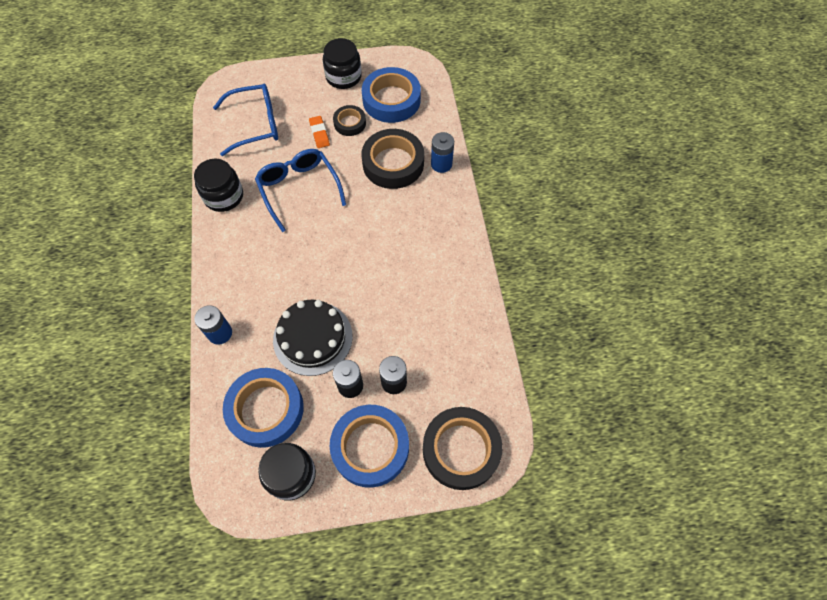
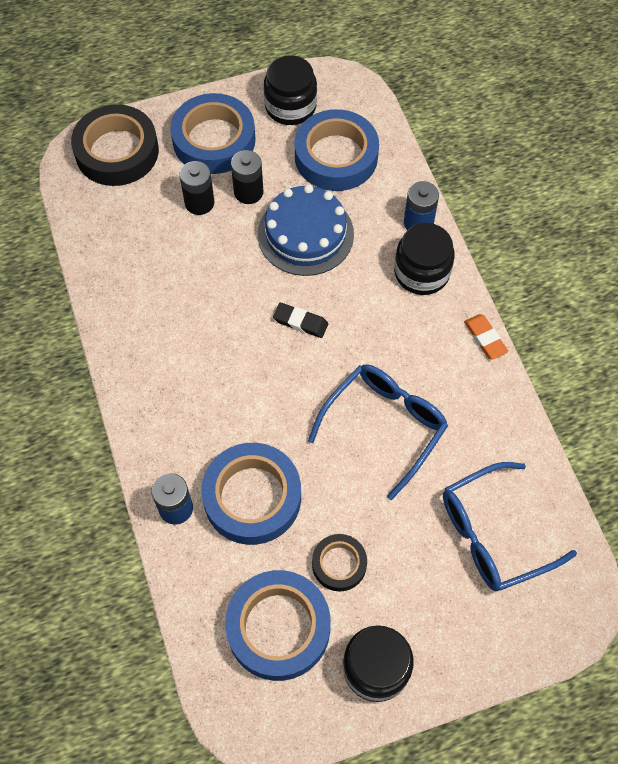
camera: 170 degrees right, 0 degrees up
(224, 196) = (490, 399): black jar -> black jar (421, 272)
(299, 190) = (383, 427): blue glasses -> blue glasses turned 105 degrees counterclockwise
(313, 338) = (305, 234): black cake -> blue cake
(319, 134) = (383, 534): orange eraser -> orange eraser (485, 338)
(335, 267) = (300, 322): none -> black eraser
(393, 163) = (252, 497): black tape -> blue tape

